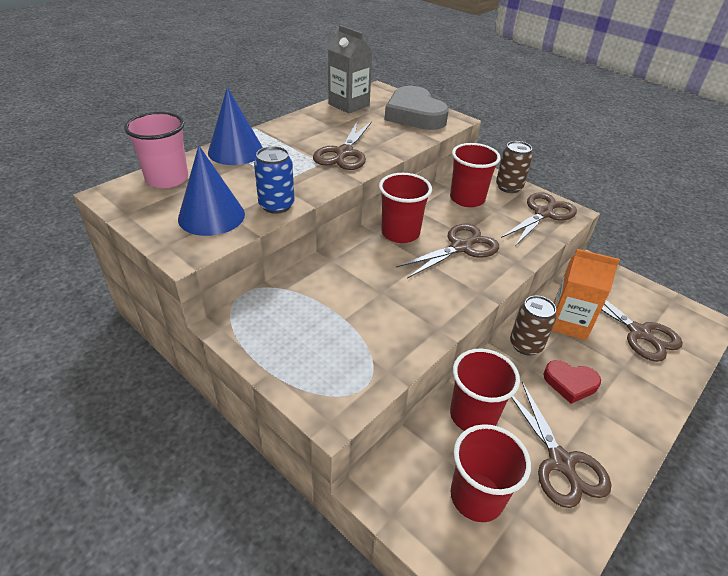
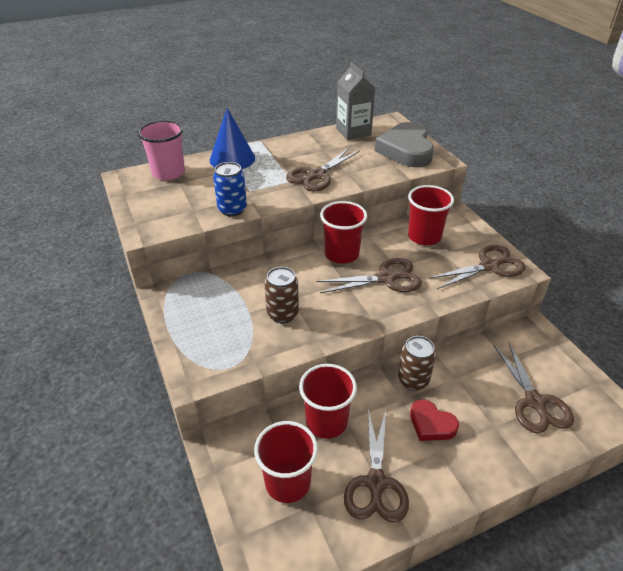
camera: 25 degrees right, 0 degrees up
(211, 216) = (180, 208): blue cone -> none
(509, 187) = (474, 234): brown can -> brown can (282, 314)
(568, 323) = (468, 373): orange carton -> none

